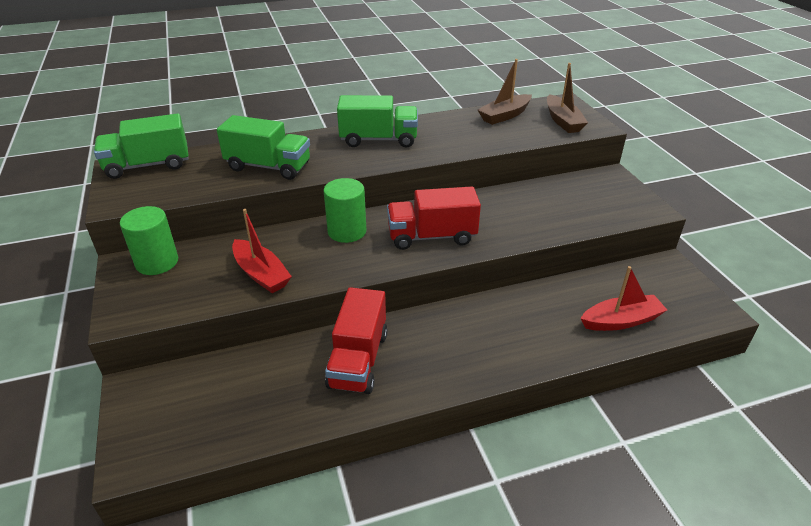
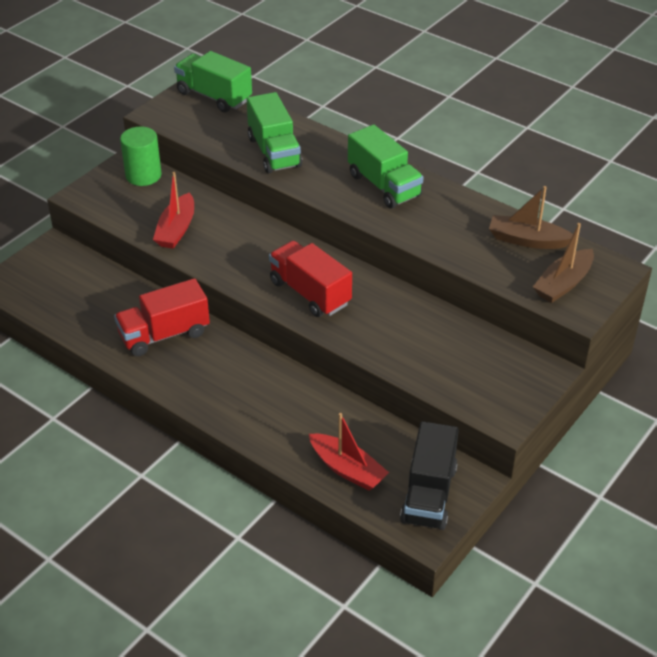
camera: 55 degrees right, 5 degrees up
(347, 231) = (269, 243): green cylinder -> none
(673, 291) = (429, 494): none -> black truck

